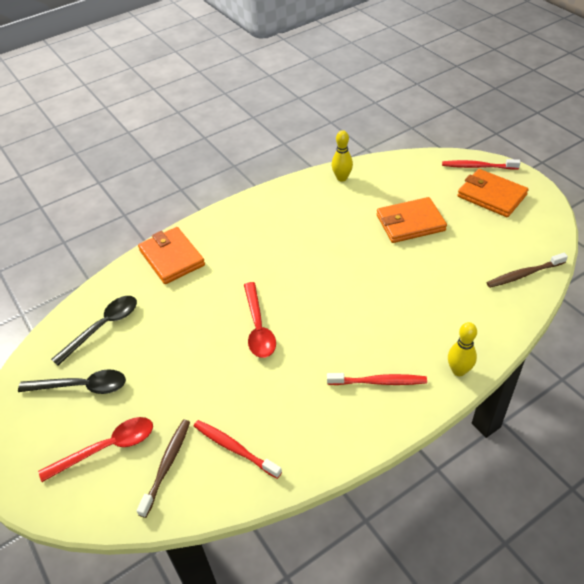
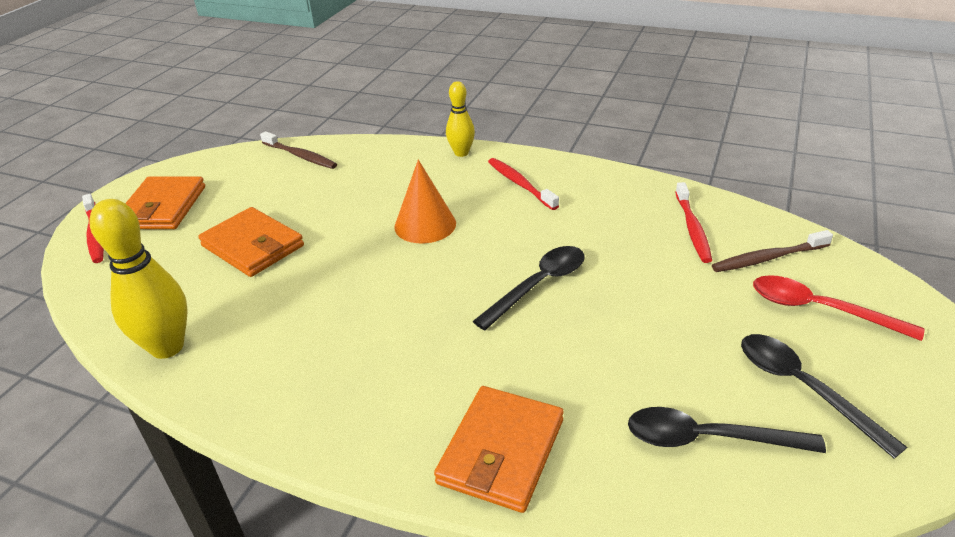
camera: 125 degrees left, 10 degrees down
(258, 327) = (538, 285): red spoon -> black spoon
(342, 178) = (167, 347): yellow bowling pin -> yellow bowling pin, size x1.65
(368, 305) = (425, 225): none -> orange cone

